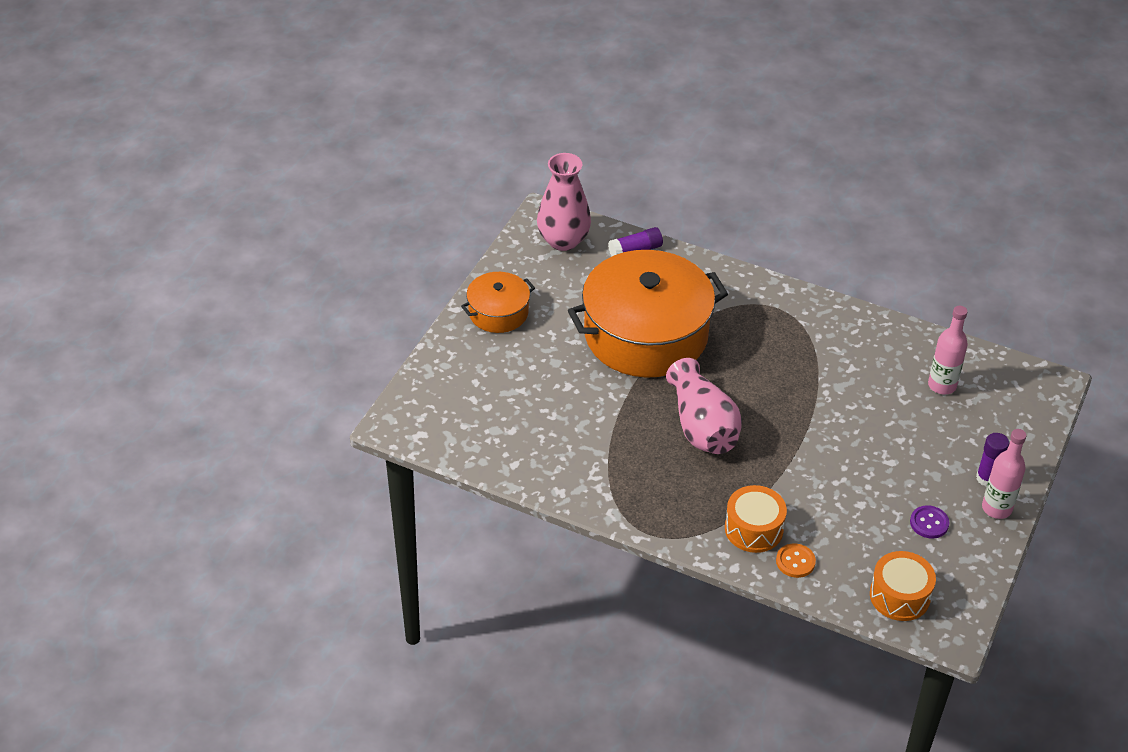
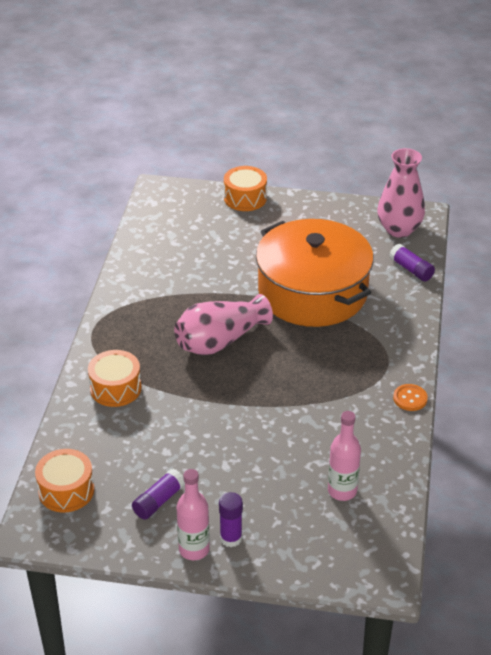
camera: 75 degrees right, 5 degrees down
(450, 349) = (245, 198): none -> orange drum
(498, 312) = (297, 213): orange pot -> none
(795, 561) = (87, 418): orange button -> orange button (410, 398)
(929, 523) = (159, 501): purple button -> purple glue stick

